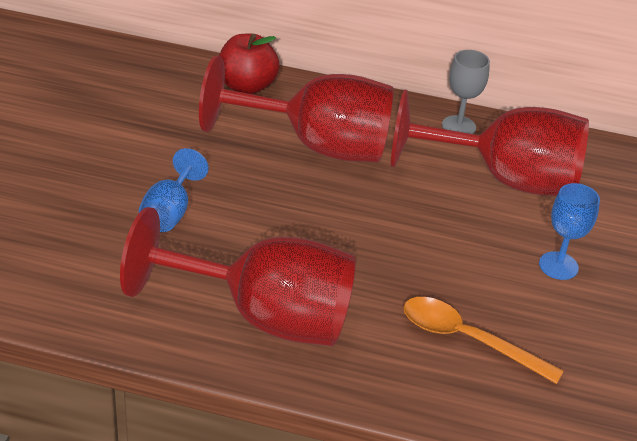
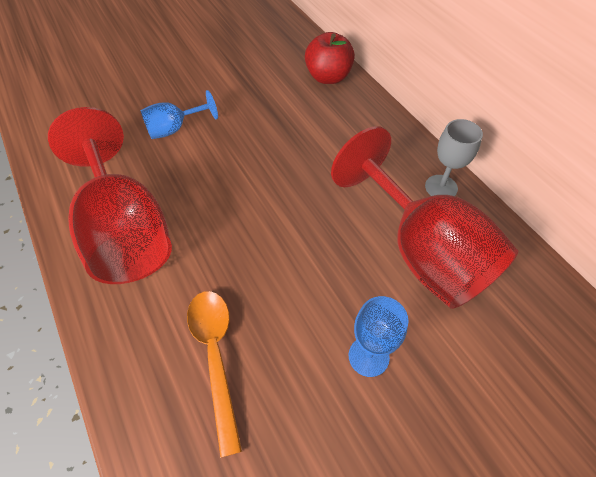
camera: 50 degrees right, 15 degrees up
(317, 146) = (317, 140): red goblet -> none

